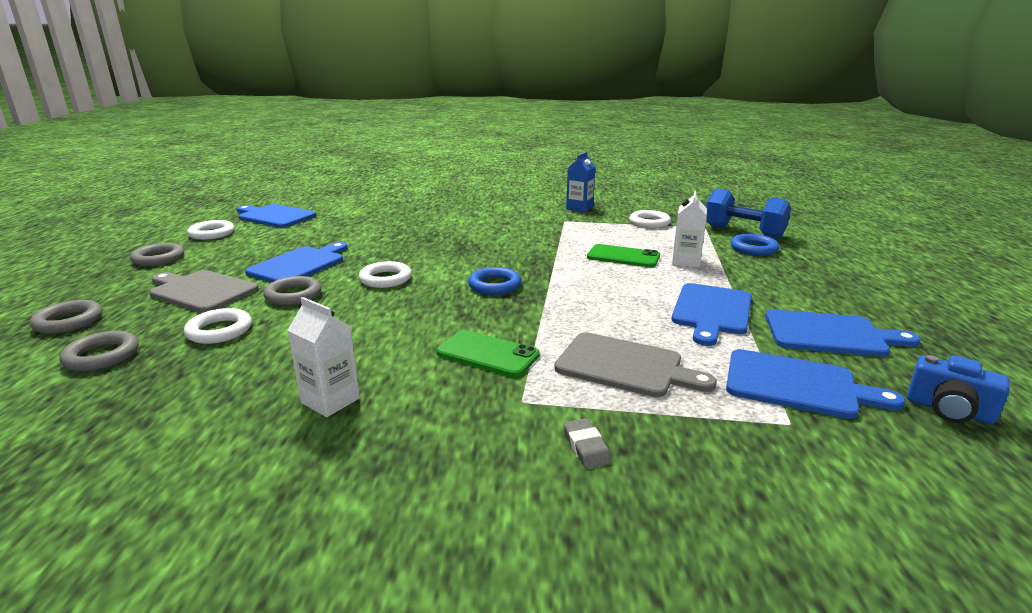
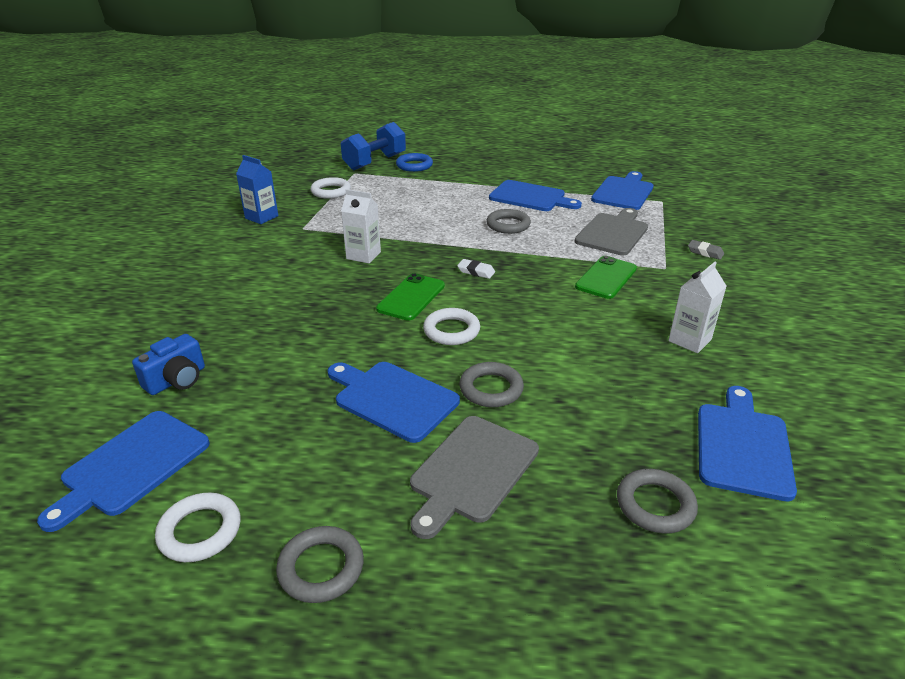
camera: 85 degrees left, 10 degrees up
(68, 321) = (571, 584): grey ring -> grey ring (508, 225)
(219, 331) = (584, 426): white ring -> none
(494, 285) = (476, 271): blue ring -> white eraser
(586, 447) = (705, 252): grey eraser -> grey eraser turned 45 degrees clockwise
(623, 257) = (418, 212): green phone -> green phone (411, 297)
(686, 261) = (436, 191): white carton -> white carton (363, 255)
(830, 334) = (562, 173): blue cutting board -> blue cutting board (742, 446)
(949, 410) = (638, 167): blue camera -> blue camera (177, 380)

